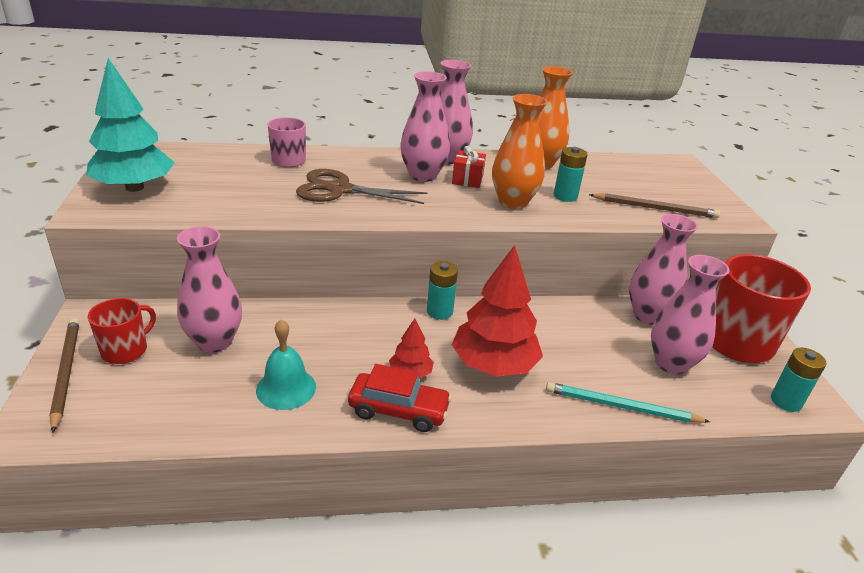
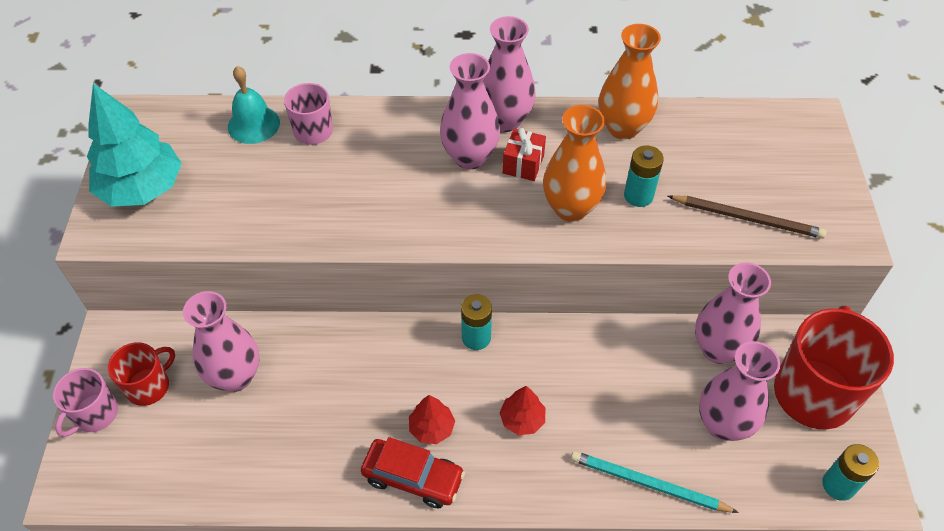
camera: 10 degrees right, 20 degrees up
(66, 372) = (95, 414): brown pencil -> pink mug
(286, 388) = (304, 443): turquoise bell -> turquoise bell (253, 124)
(340, 190) = (368, 188): brown scissors -> none
(493, 365) = (522, 419): red tree -> red tree, size x0.49

